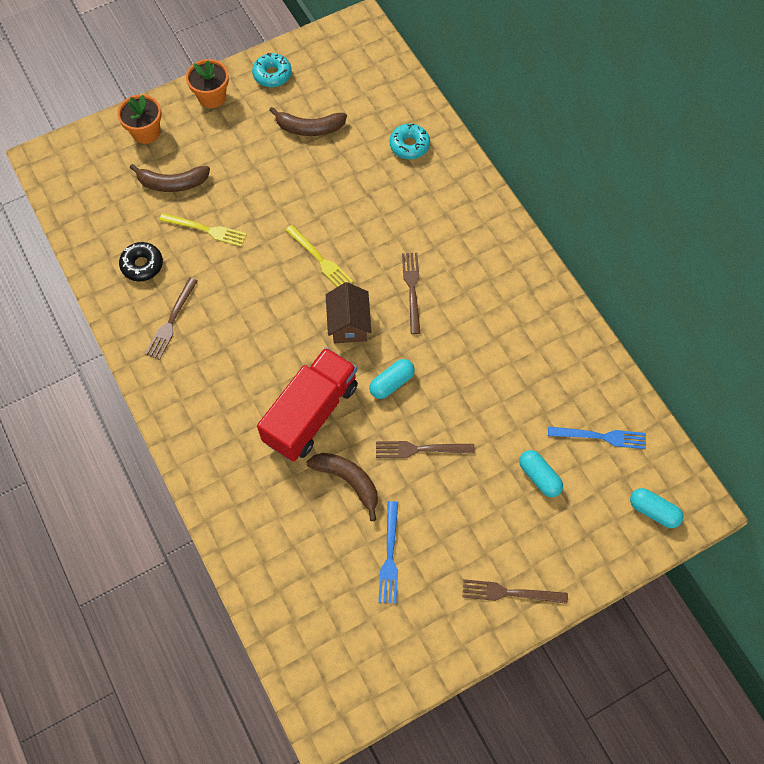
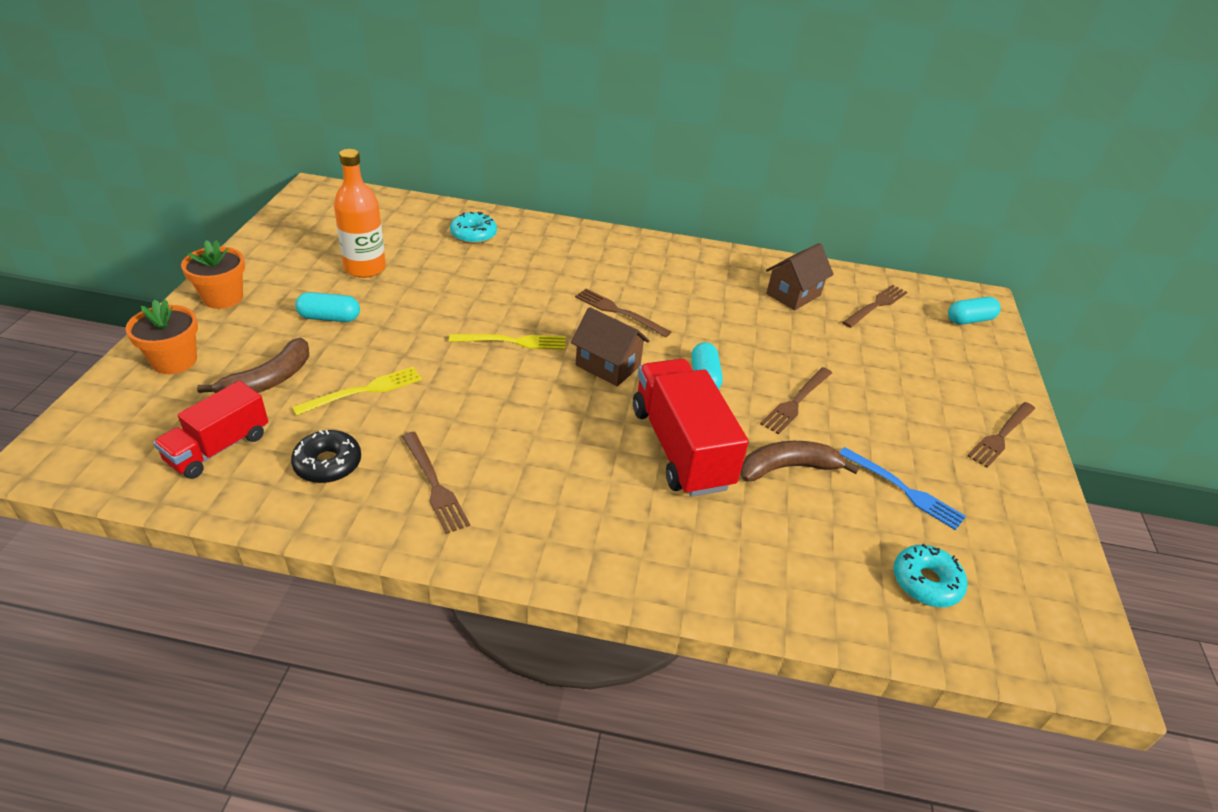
camera: 55 degrees left, 25 degrees down
(110, 212) = (218, 448): none -> red truck
(272, 75) = (271, 254): turquoise donut -> turquoise donut (926, 582)
(309, 128) = (365, 268): brown banana -> orange bottle
(539, 477) = (888, 354): turquoise capsule -> turquoise capsule (329, 318)
(553, 375) = (793, 294): none -> brown house
(601, 437) = (876, 305): blue fork -> brown fork

